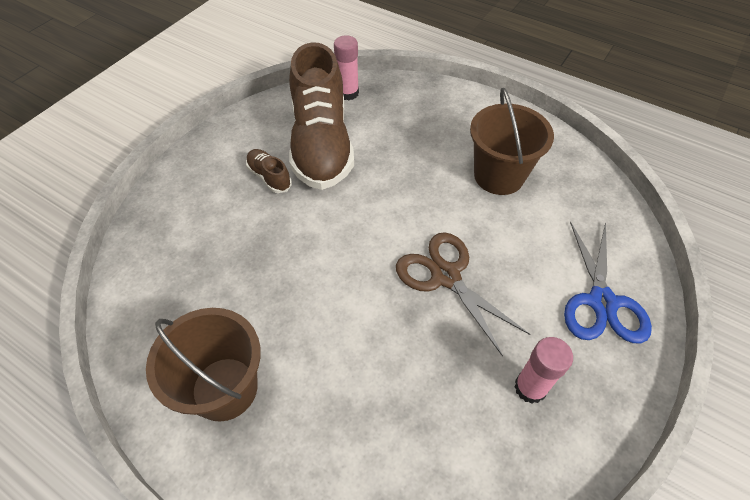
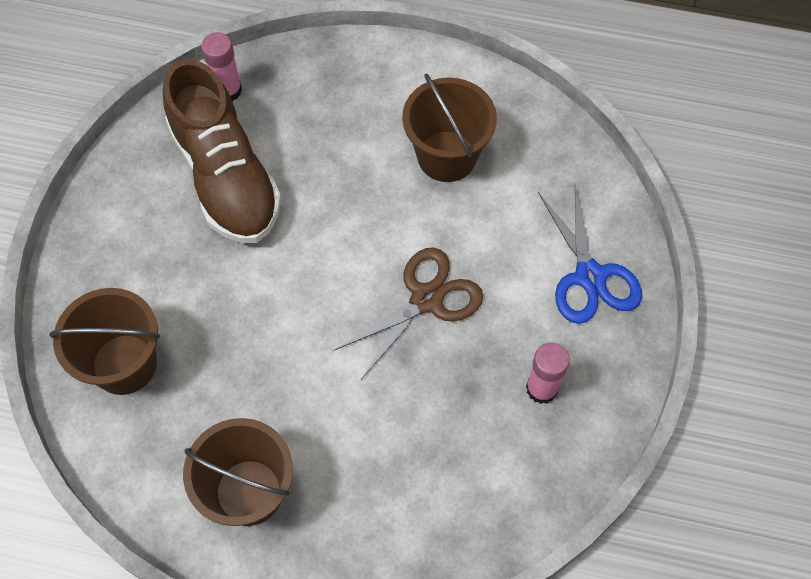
camera: 20 degrees left, 10 degrees up
(180, 249) = (124, 364): none -> brown bucket
(269, 177) = (183, 241): brown shoe -> none
(446, 276) = (426, 299): brown scissors -> brown scissors turned 105 degrees clockwise

